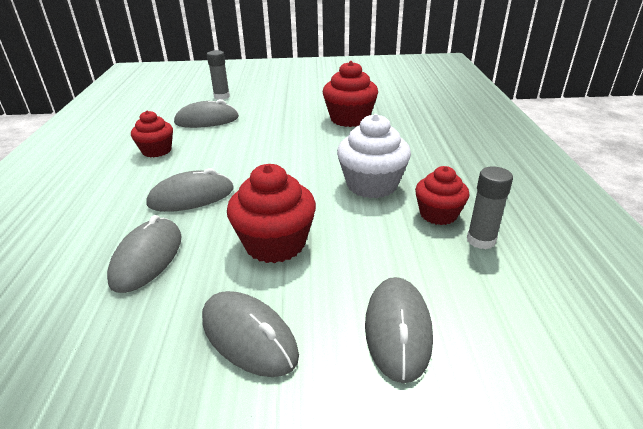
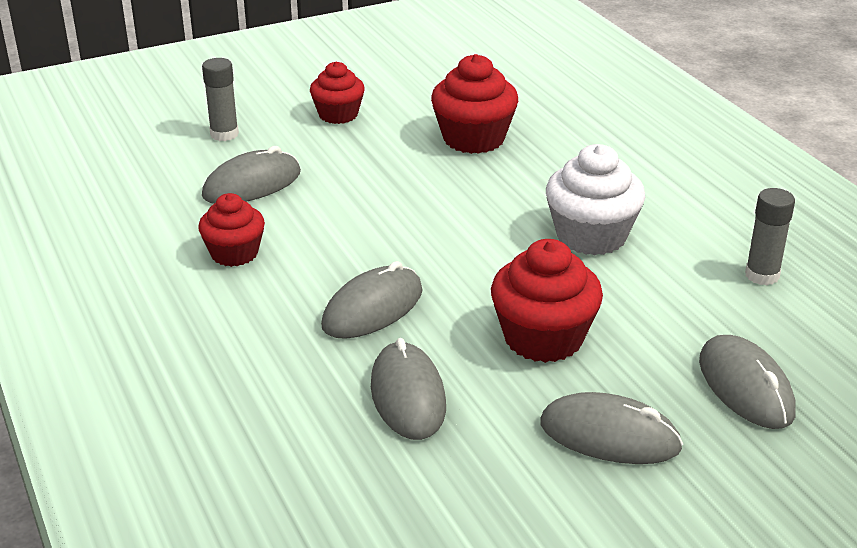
camera: 25 degrees left, 0 degrees up
(438, 214) = (697, 256): red cupcake -> red cupcake (338, 115)

